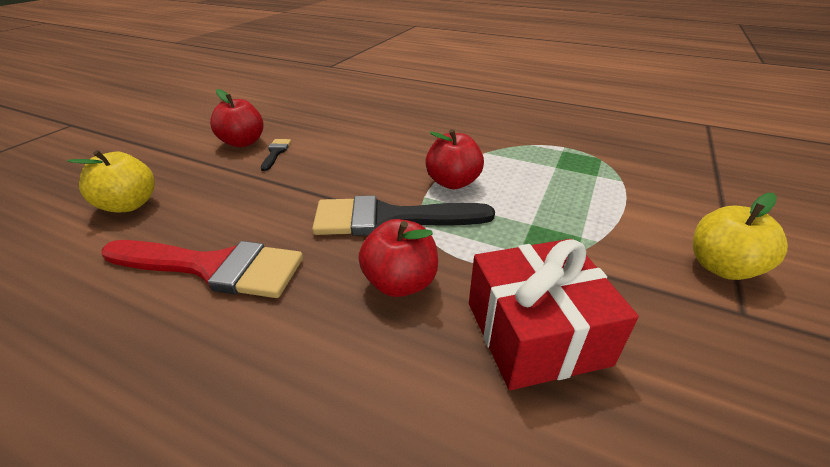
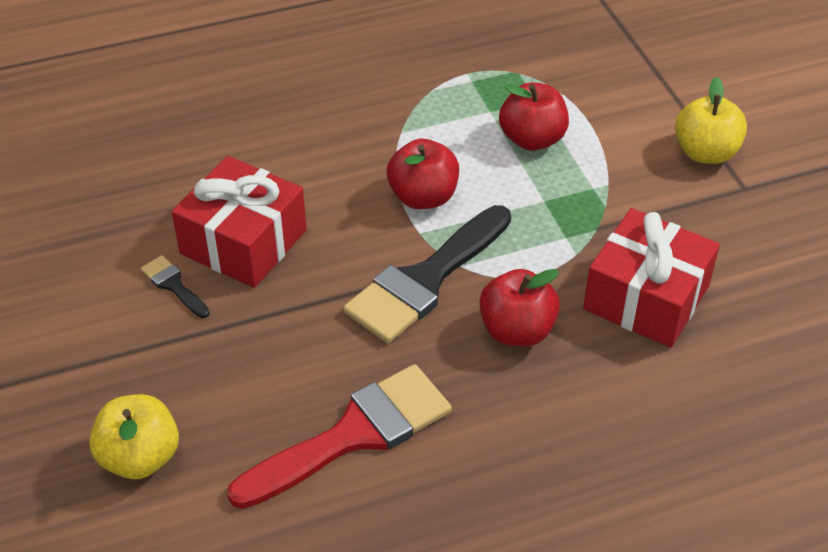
camera: 45 degrees left, 10 degrees up
(243, 142) = (102, 299): red apple -> red apple (532, 139)
(332, 154) = (243, 242): none -> red gift

